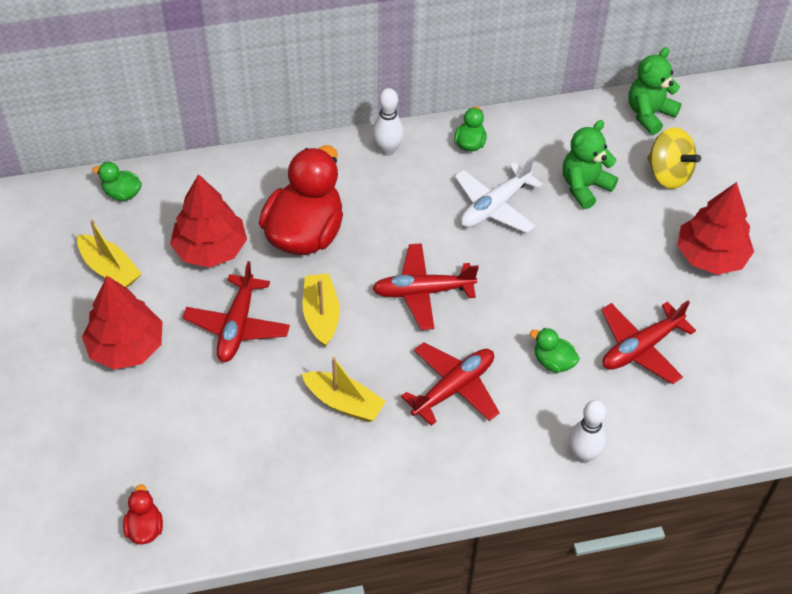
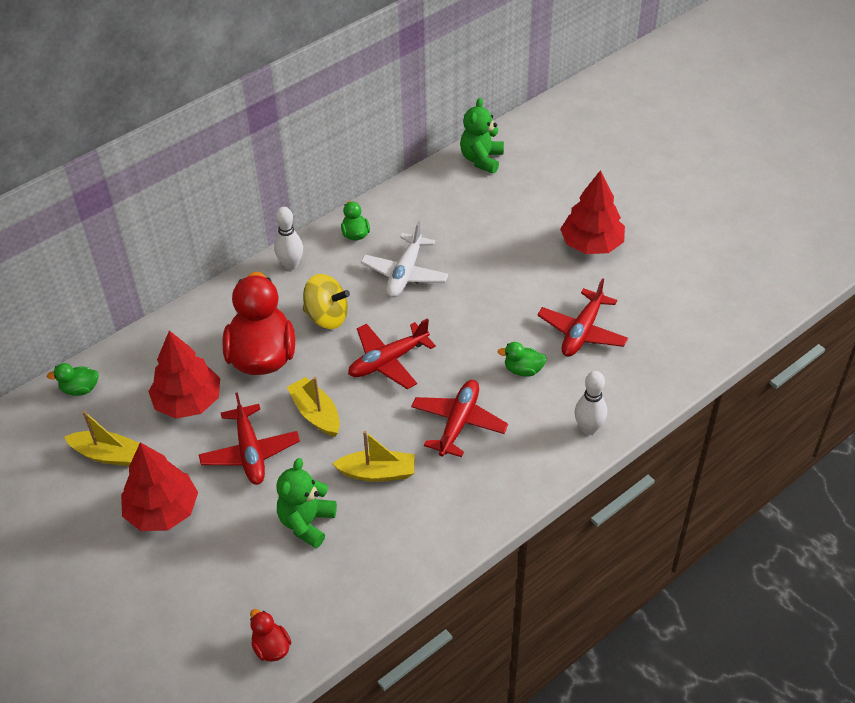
camera: 25 degrees left, 5 degrees down
(584, 186) = (465, 231): green teddy bear -> green teddy bear (307, 523)
(668, 174) = (523, 197): yellow spinning top -> yellow spinning top (327, 316)

